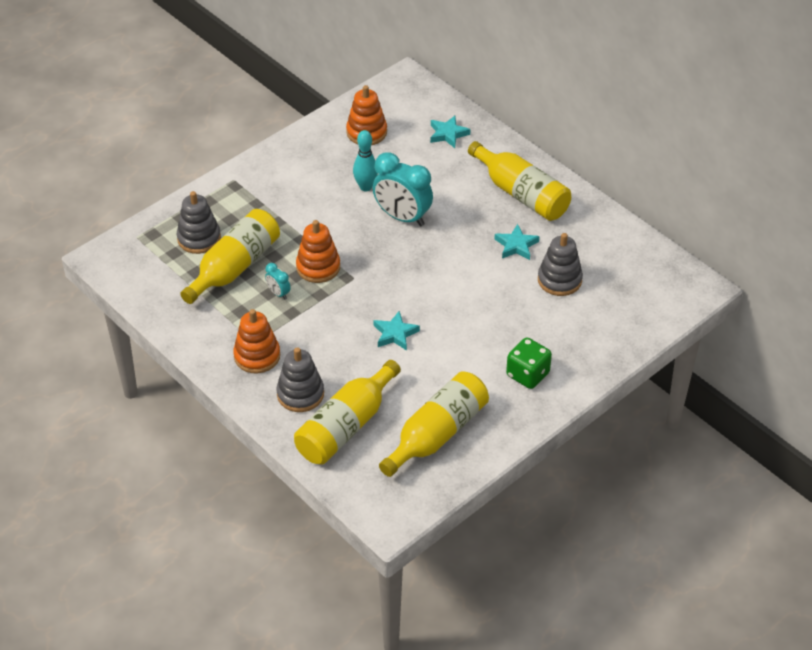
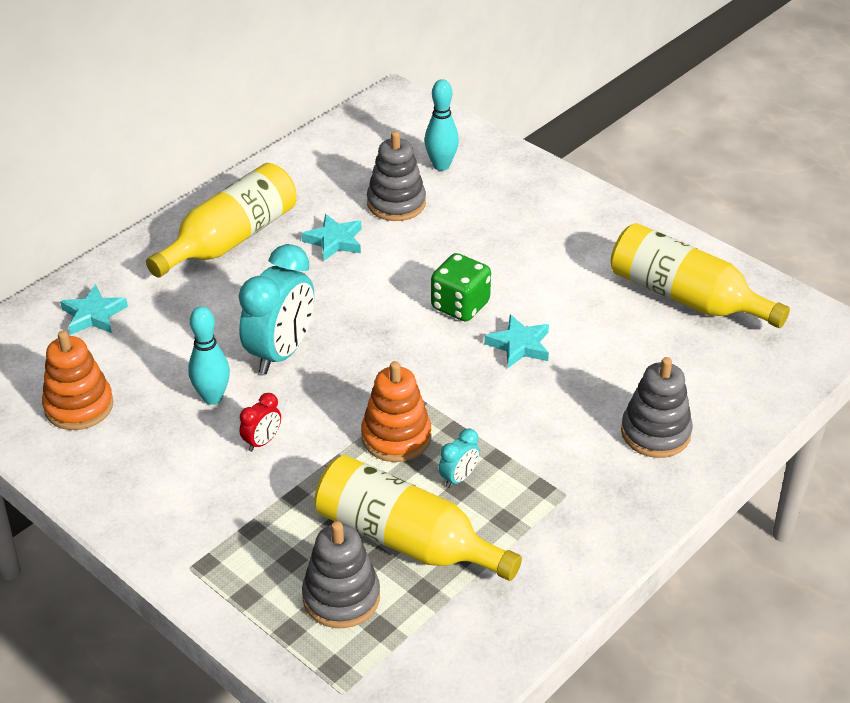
camera: 95 degrees left, 5 degrees down
(257, 356) = (594, 489): orange stacking toy -> none
(324, 208) = (262, 442): none -> red clock
(346, 426) = (699, 381): yellow bottle -> none
(527, 374) = (566, 226): green dice -> green dice (460, 305)
(607, 308) = (441, 165): none -> turquoise bowling pin

